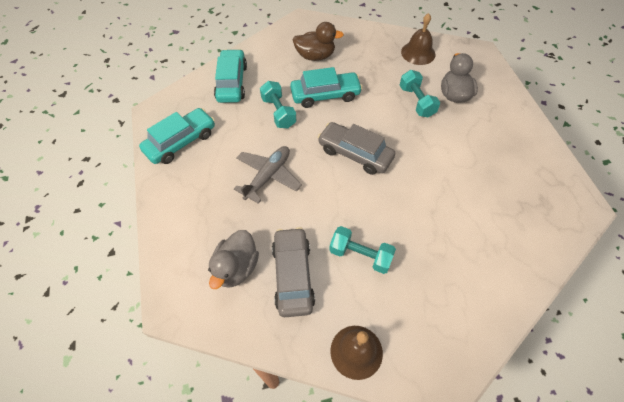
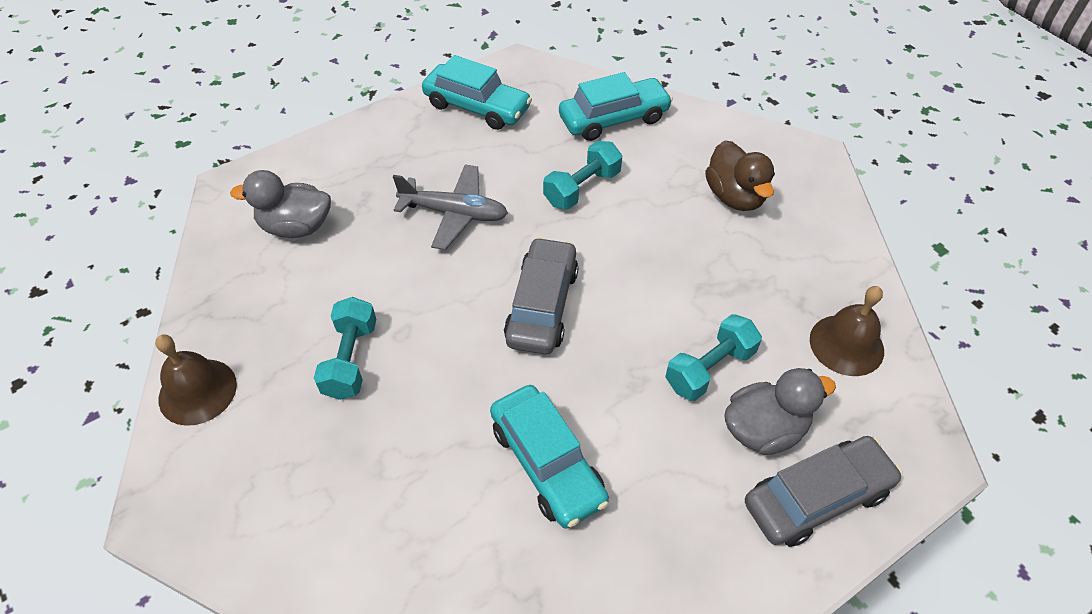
camera: 70 degrees right, 5 degrees down
(293, 275) = (298, 289): grey car -> grey car (817, 498)
(325, 95) = (650, 234): turquoise car -> turquoise car (547, 463)

